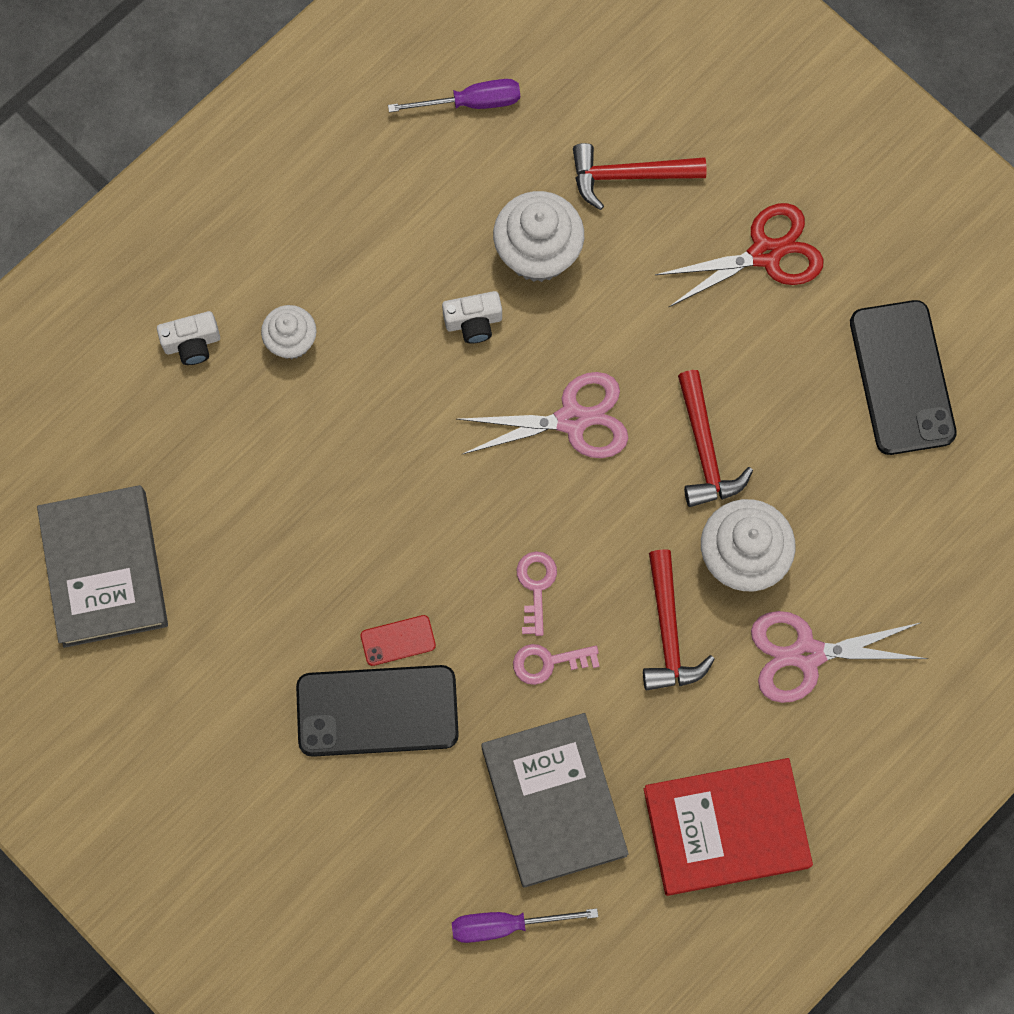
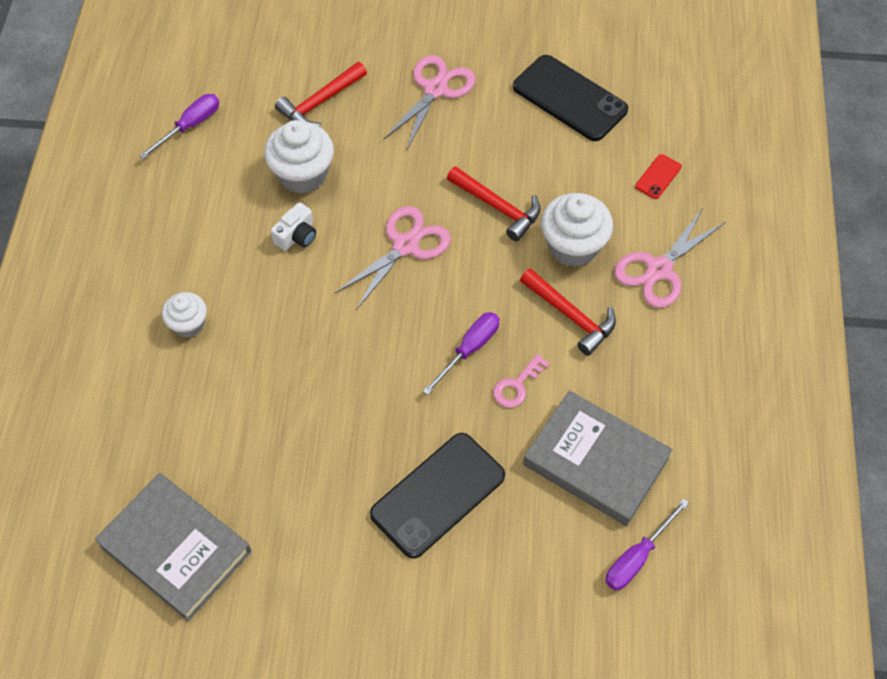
camera: 40 degrees left, 15 degrees down
(192, 343) = (121, 371): white camera -> none
(398, 640) = (412, 443): red phone -> red phone (658, 176)
(536, 586) = (469, 349): pink key -> purple screwdriver
(726, 827) = (708, 396): red book -> none
(765, 253) = (435, 89): red scissors -> pink scissors

